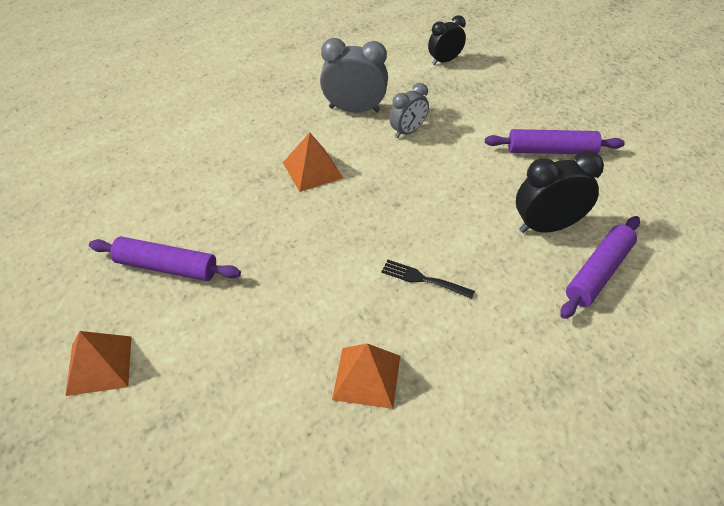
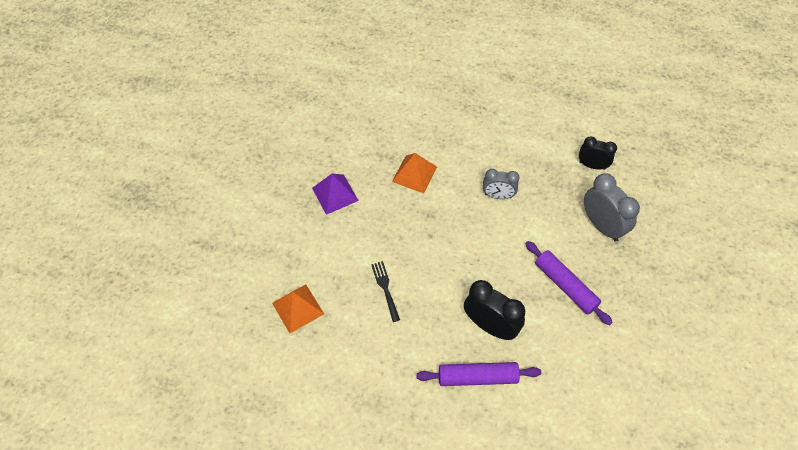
camera: 50 degrees right, 10 degrees up
(99, 365) = (209, 193): orange pyramid -> none
(166, 267) = (285, 168): purple rolling pin -> none
(257, 245) = (335, 194): none -> purple pyramid
(354, 109) = (487, 154): grey clock -> grey clock (602, 225)

